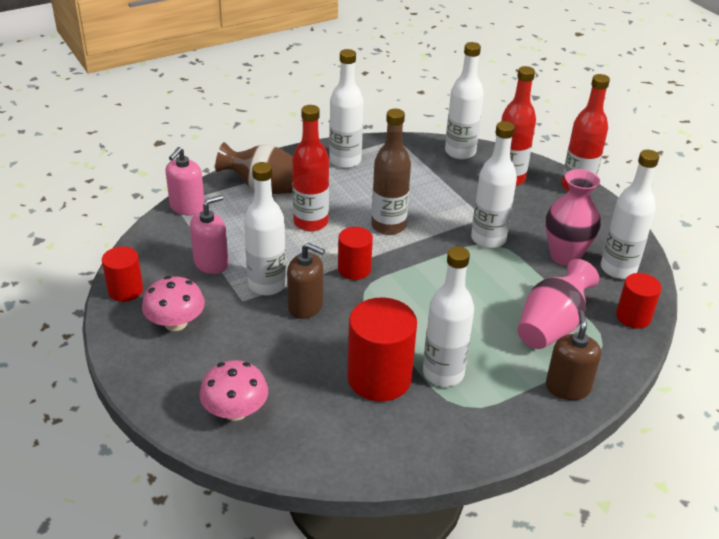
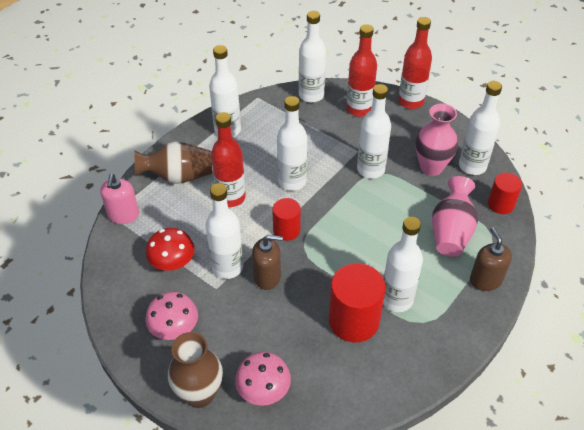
camera: 20 degrees left, 10 degrees up
(125, 290) = (116, 312): red cylinder -> none
(164, 392) = (199, 394): none -> brown vase
(211, 263) = (172, 262): pink soap dispenser -> red mushroom
(388, 226) = (292, 181): brown bottle -> white bottle

